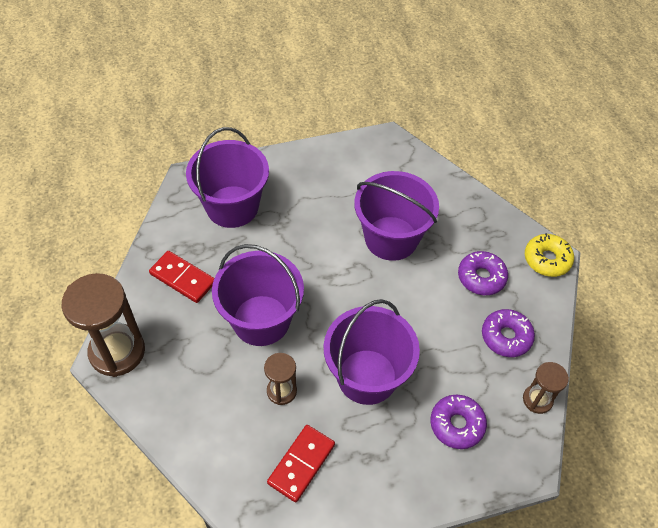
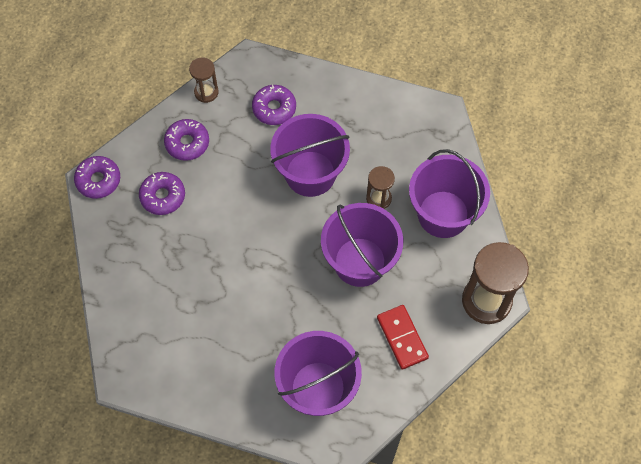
camera: 145 degrees left, 10 degrees up
(301, 464) = (396, 144): red domino -> none
(391, 238) = (204, 272): purple bucket -> purple bucket (443, 214)
(547, 259) = (98, 180): yellow donut -> purple donut

